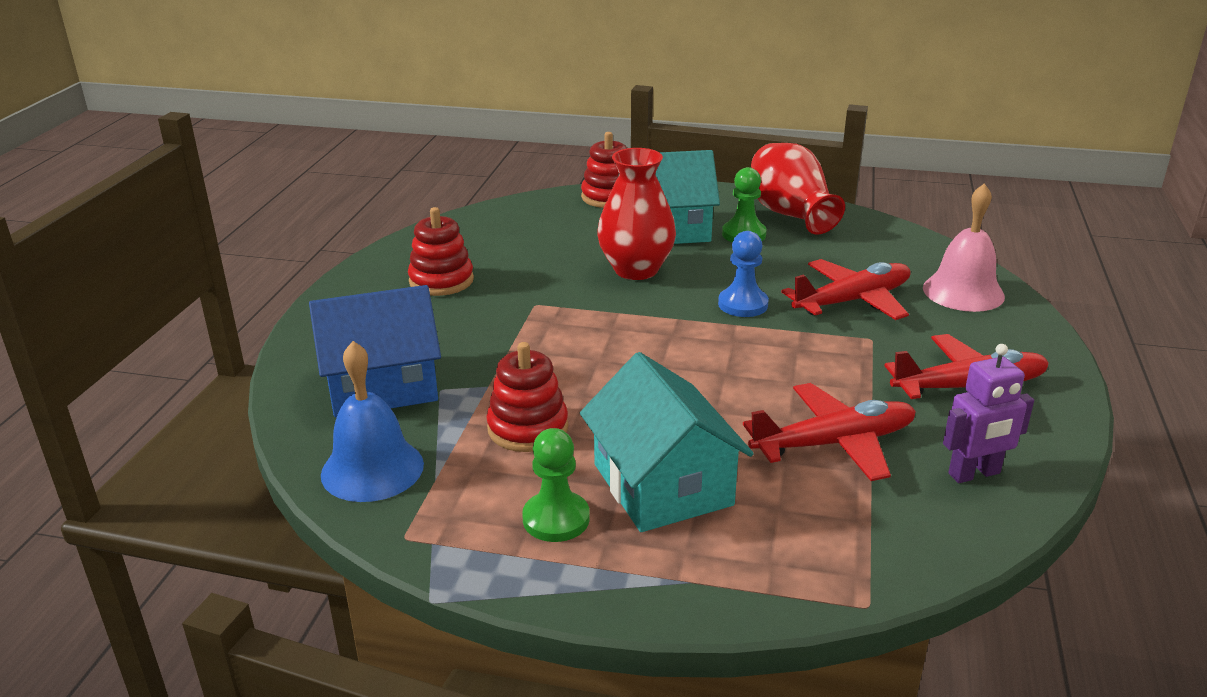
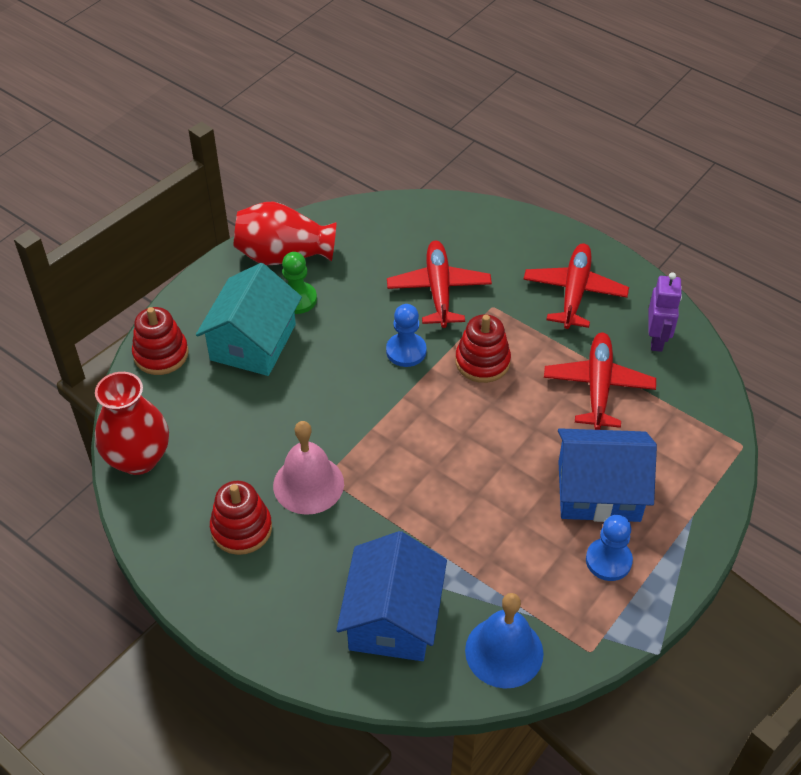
camera: 65 degrees left, 20 degrees up
(528, 428) = (500, 541): red stacking toy -> red stacking toy (482, 362)
(556, 519) = (608, 560): green pawn -> blue pawn
(636, 270) = (311, 390): red vase -> red vase (138, 458)
(662, 484) = (599, 491): turquoise house -> blue house
(963, 292) = (462, 228): pink bell -> pink bell (308, 484)

